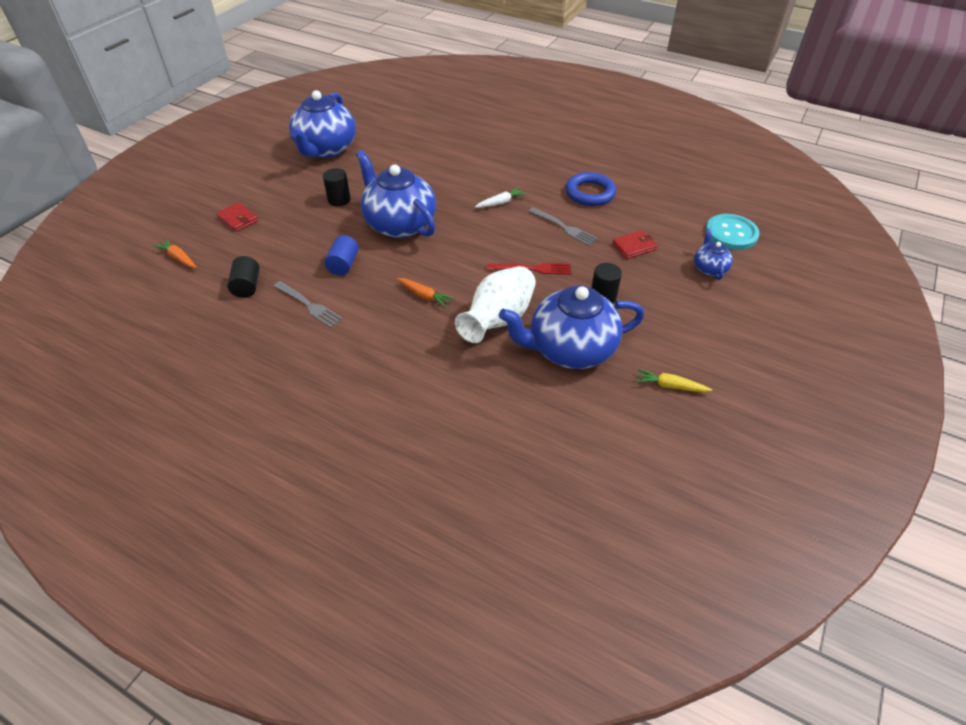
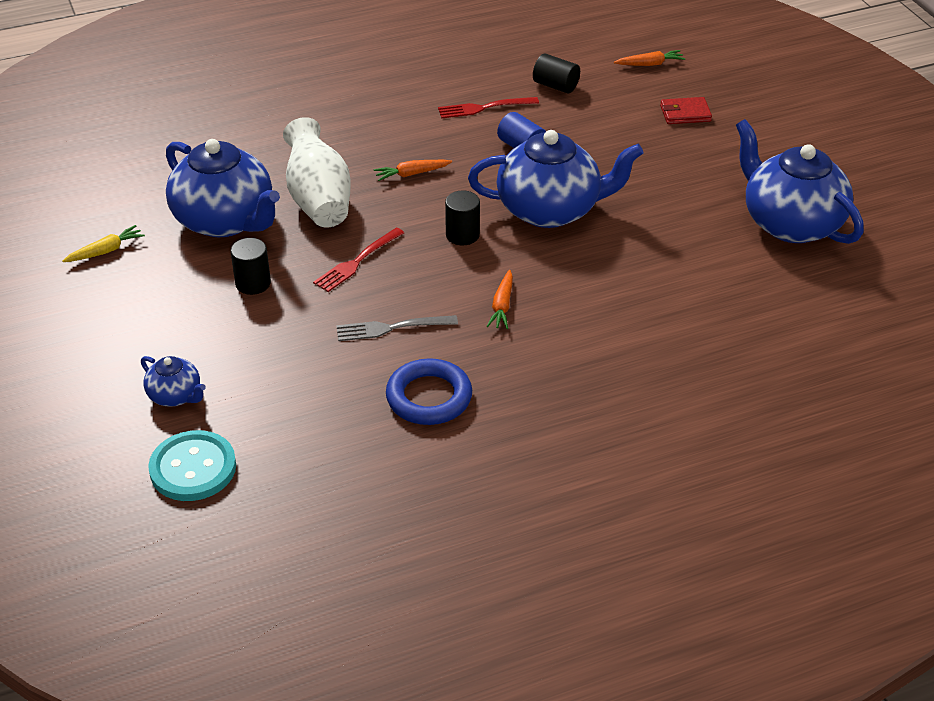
camera: 130 degrees right, 5 degrees down
(309, 305) = (484, 108): grey fork -> red fork
(339, 200) = (651, 189): black cylinder -> black cylinder (462, 235)
(500, 202) = (502, 306): white carrot -> orange carrot
(570, 349) = (225, 220): blue teapot -> blue teapot turned 105 degrees clockwise
(634, 246) = (288, 361): red wallet -> none

